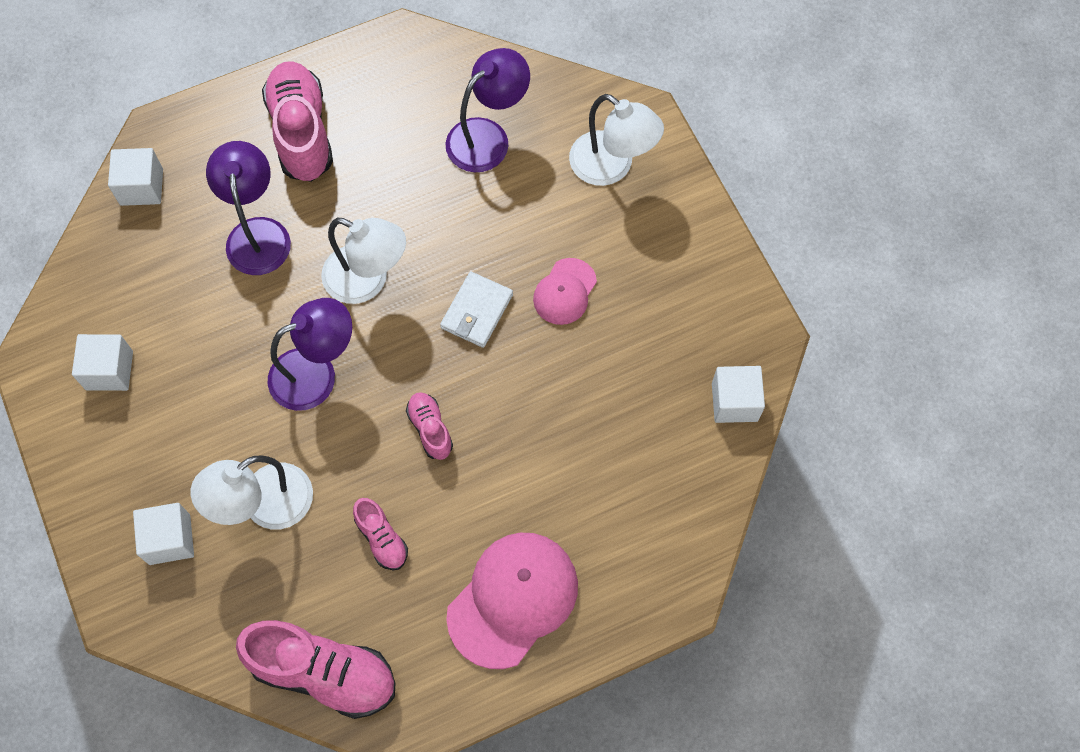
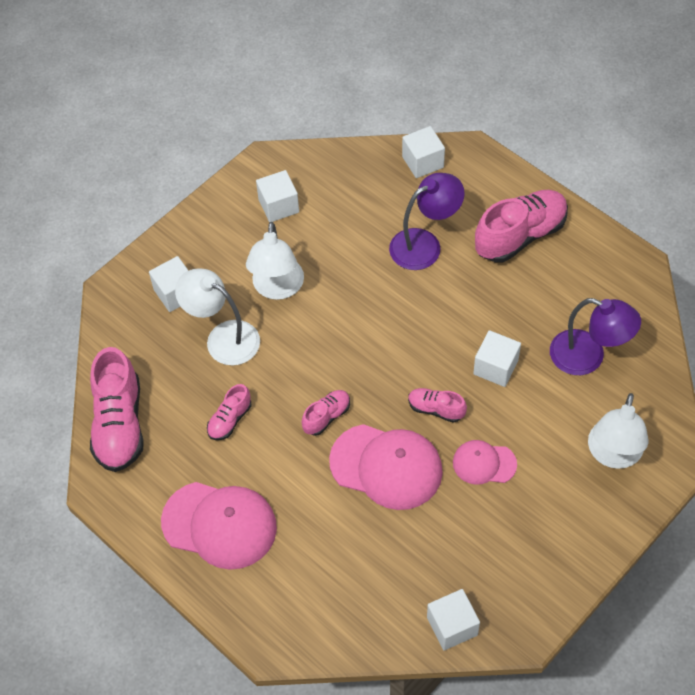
camera: 70 degrees right, 10 degrees down
(316, 373) = (335, 326): purple lamp -> none
(367, 280) = (424, 328): white lamp -> white lamp (277, 288)
(455, 230) = (495, 367): none -> white cube
(477, 311) = (436, 409): white wallet -> pink shoe
(523, 391) = (386, 466): none -> pink cap

